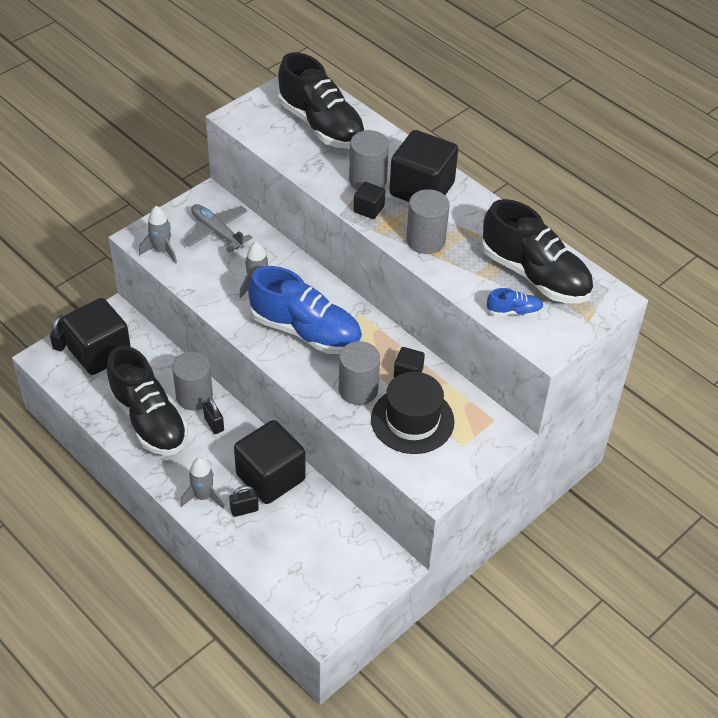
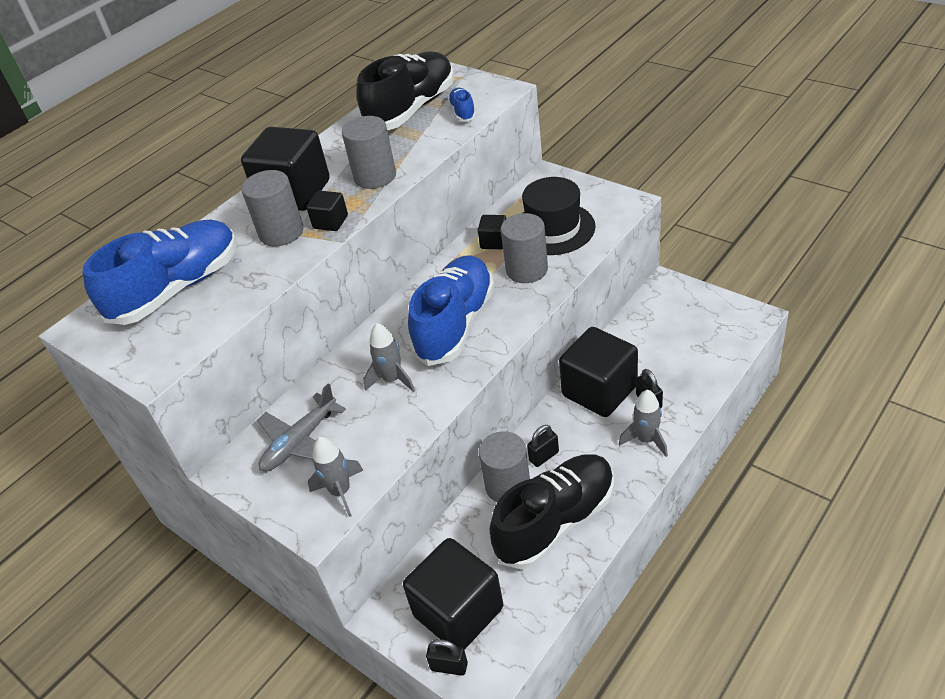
camera: 90 degrees left, 5 degrees down
(321, 125) = (177, 289): black shoe -> blue shoe

